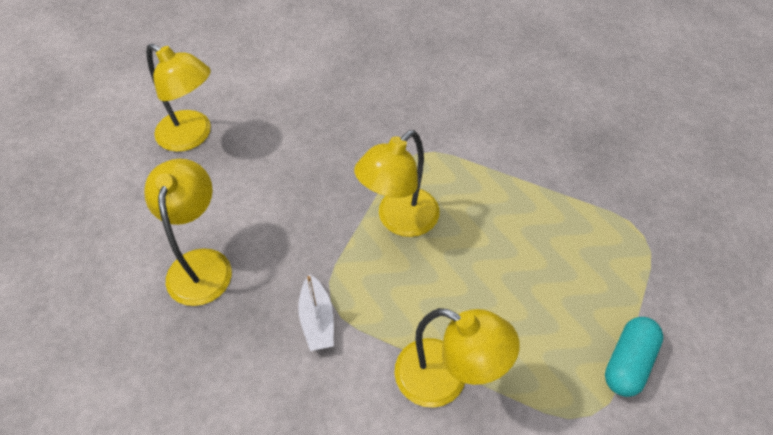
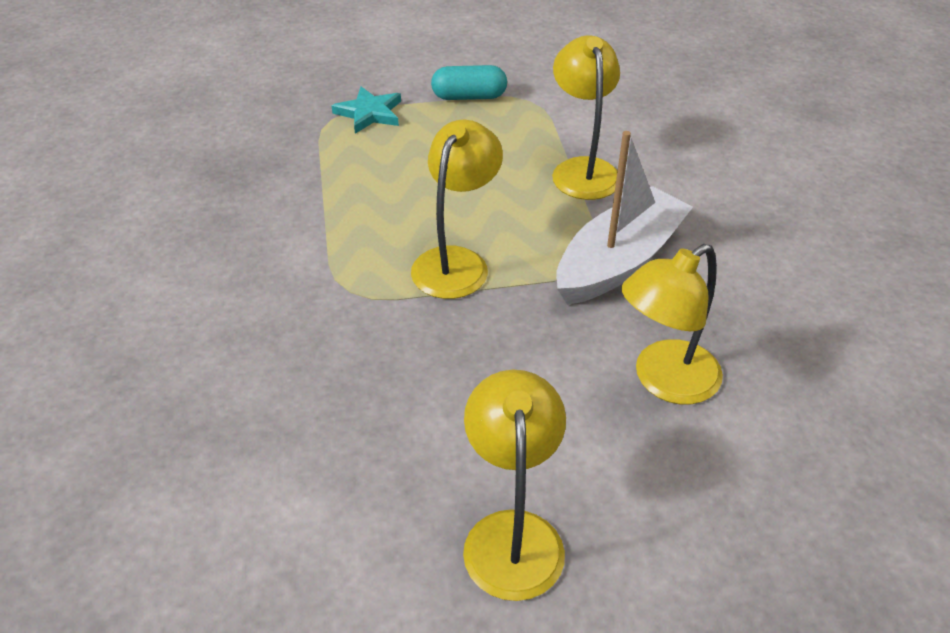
camera: 125 degrees left, 10 degrees down
(317, 320) = (619, 261): white boat -> white boat, size x2.02
(399, 220) = (456, 262): yellow lamp -> yellow lamp turned 75 degrees counterclockwise
(638, 265) = (369, 113): none -> turquoise star

